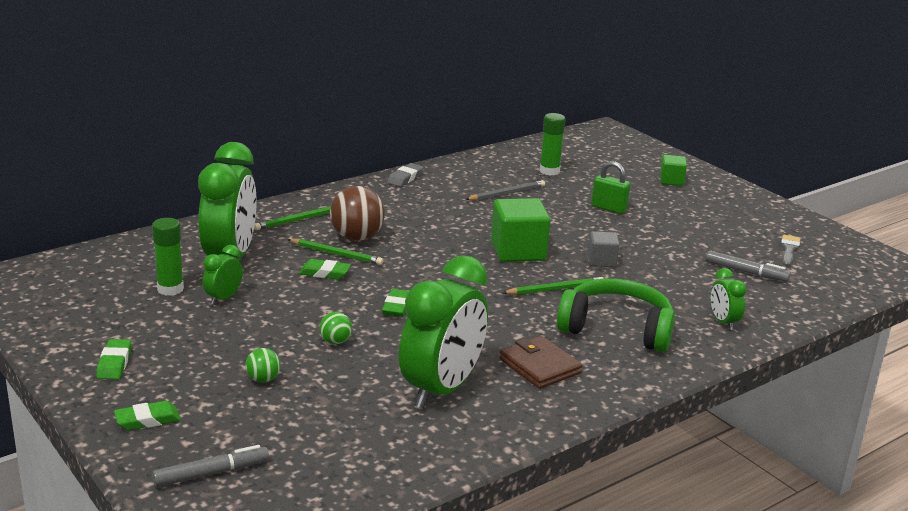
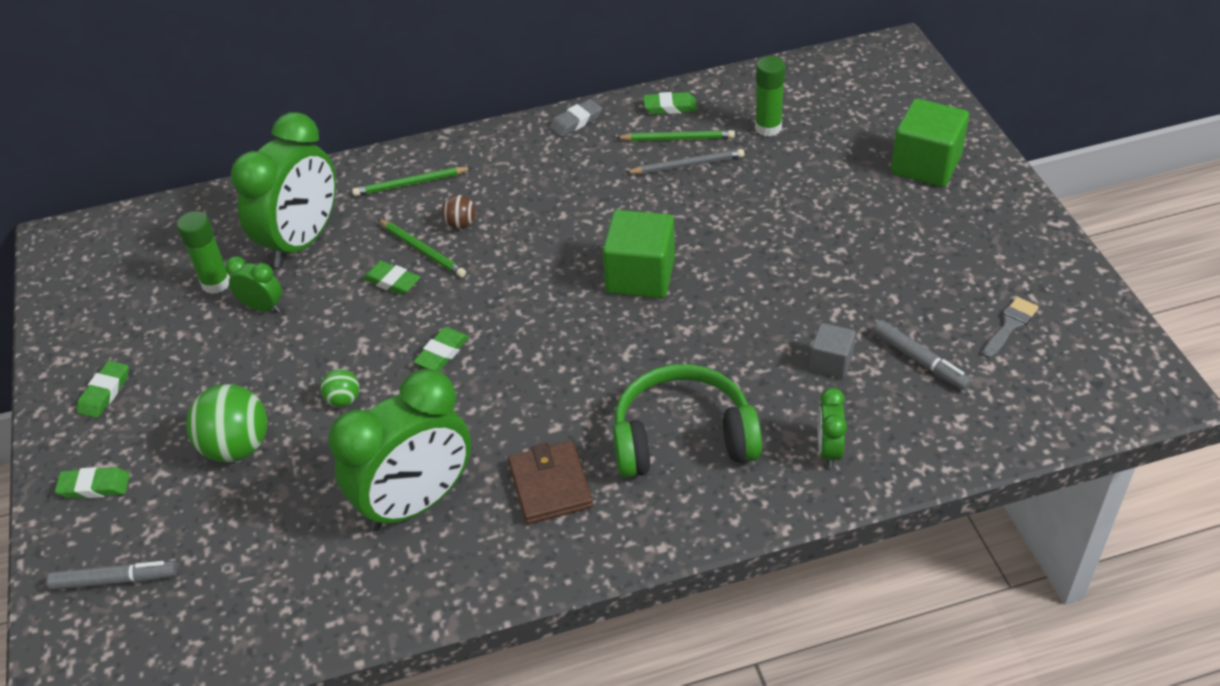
camera: 25 degrees right, 20 degrees up
(223, 298) = (262, 307): green clock -> green clock turned 60 degrees clockwise
(263, 379) = (237, 447): green ball -> green ball, size x1.96
(357, 237) = (461, 224): brown ball -> brown ball, size x0.51
(470, 166) = (670, 107): none -> green eraser
(555, 289) = (647, 353): green pencil -> green pencil (677, 138)
(602, 261) = (737, 310): grey cube -> grey cube (831, 362)
(609, 208) = (805, 210): green padlock -> none
(616, 328) = (682, 437): green headphones -> green headphones turned 45 degrees counterclockwise
(671, 180) = (926, 165): green cube -> green cube, size x1.81

